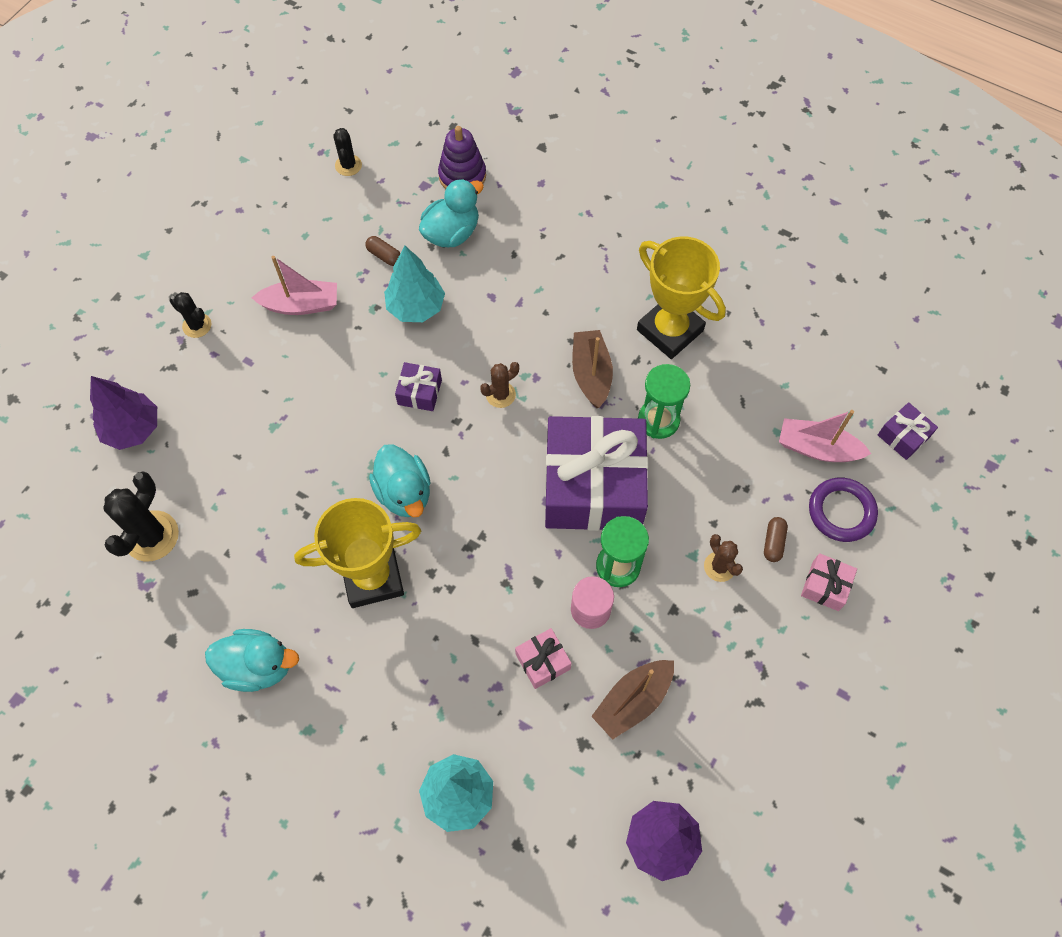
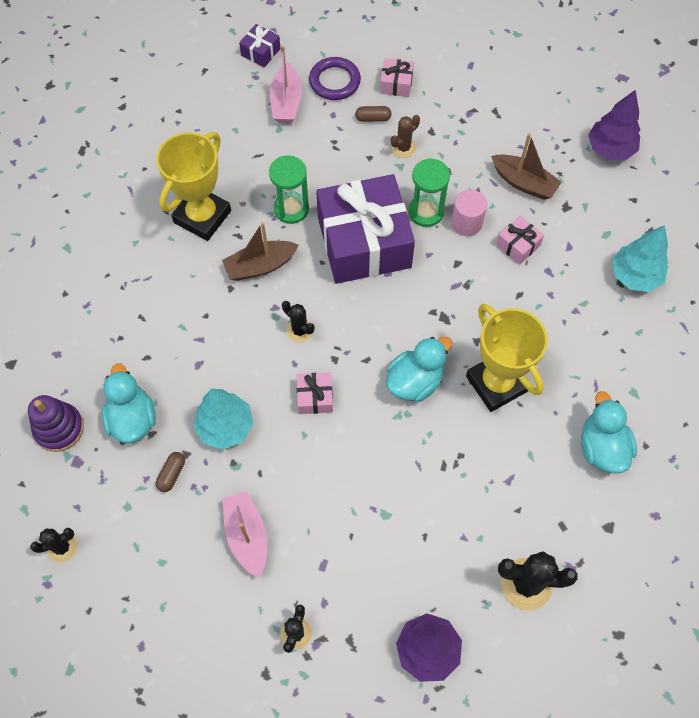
camera: 105 degrees left, 0 degrees up
(419, 392) = (315, 397): purple gift -> pink gift
(452, 233) = (132, 419): turquoise duck -> turquoise duck turned 45 degrees clockwise
(500, 395) = (299, 330): brown cactus -> black cactus

